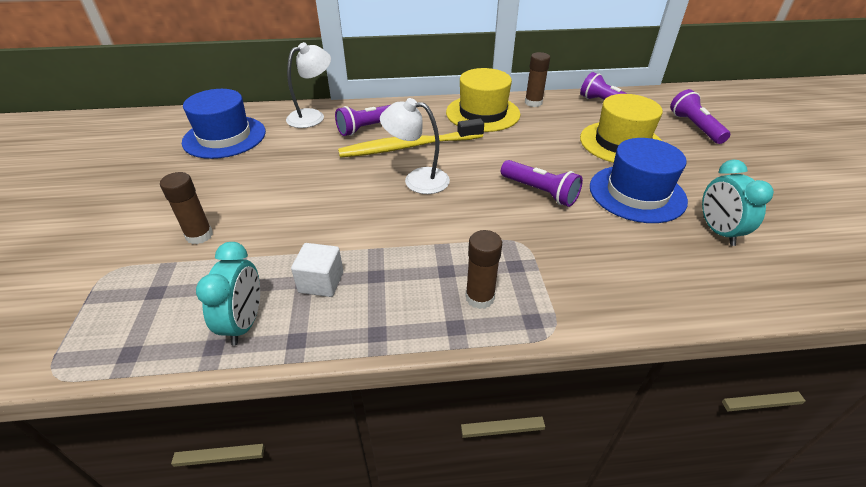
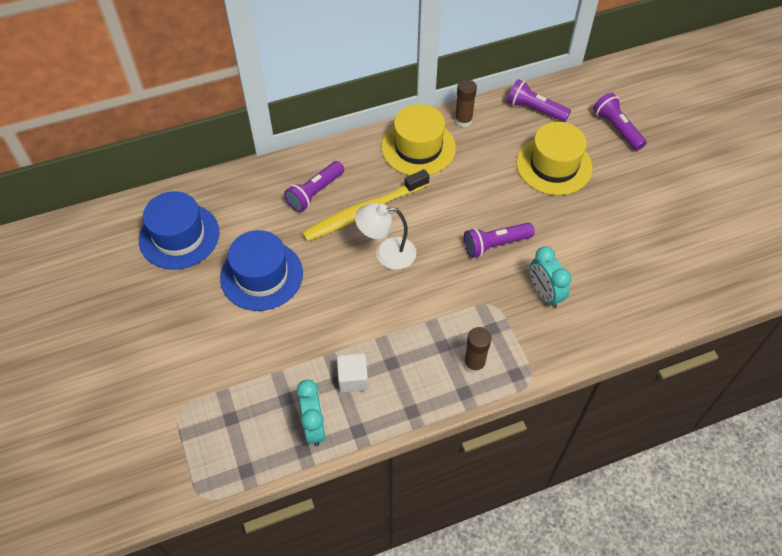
camera: 15 degrees left, 15 degrees up
(199, 235) = (230, 358): brown glue stick -> none
(312, 116) = (251, 187): white lamp -> none
(540, 192) = (495, 245): purple flashlight -> purple flashlight turned 135 degrees clockwise
(637, 193) = (574, 229): blue hat -> blue hat (261, 275)
(717, 231) = (638, 258): turquoise clock -> turquoise clock (544, 293)

